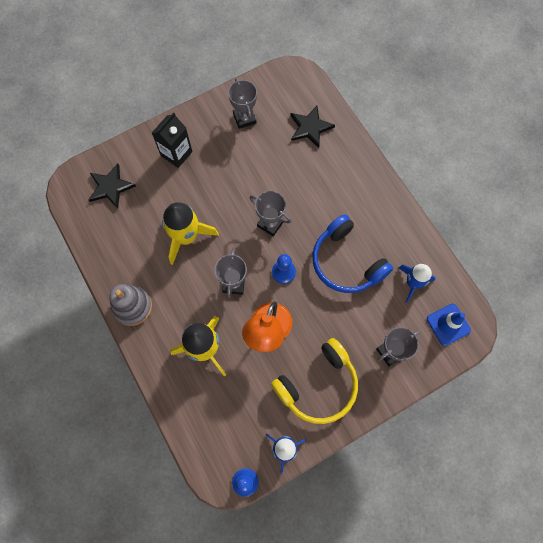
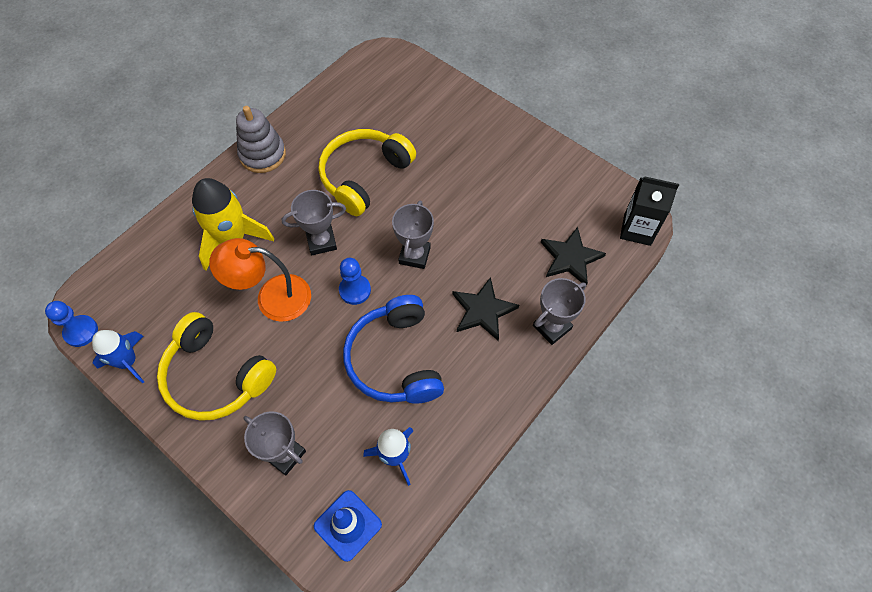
camera: 70 degrees right, 10 degrees down
(110, 187) = (396, 88): black star -> black star (483, 310)
(176, 154) = (464, 132): black carton -> black carton (637, 229)
(186, 236) = (364, 176): yellow rocket -> yellow headphones
(244, 118) = (546, 183): grey trophy -> grey trophy (552, 327)
(346, 262) = (395, 359): blue headphones -> blue headphones turned 45 degrees counterclockwise

